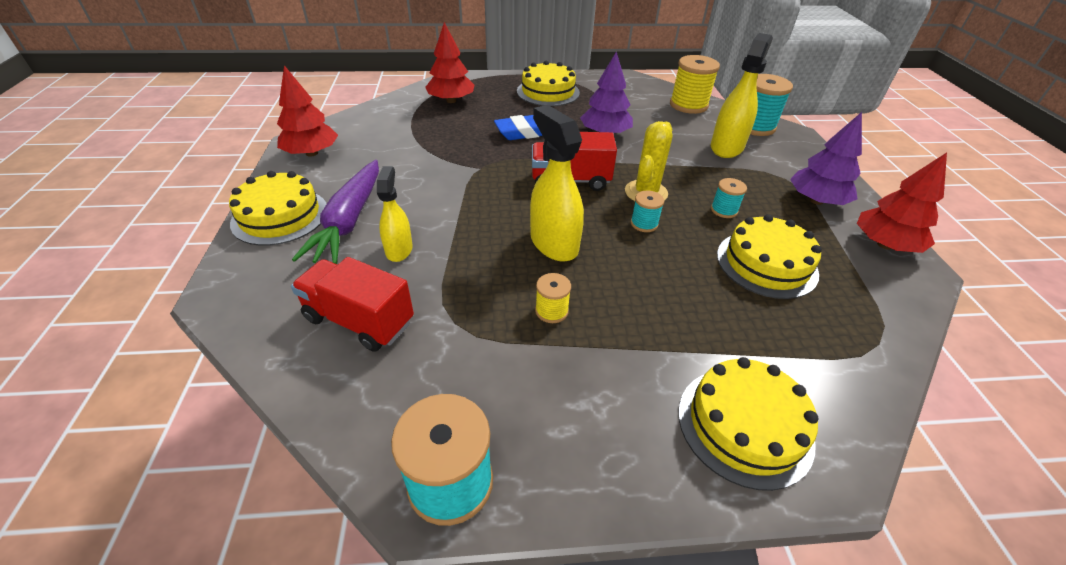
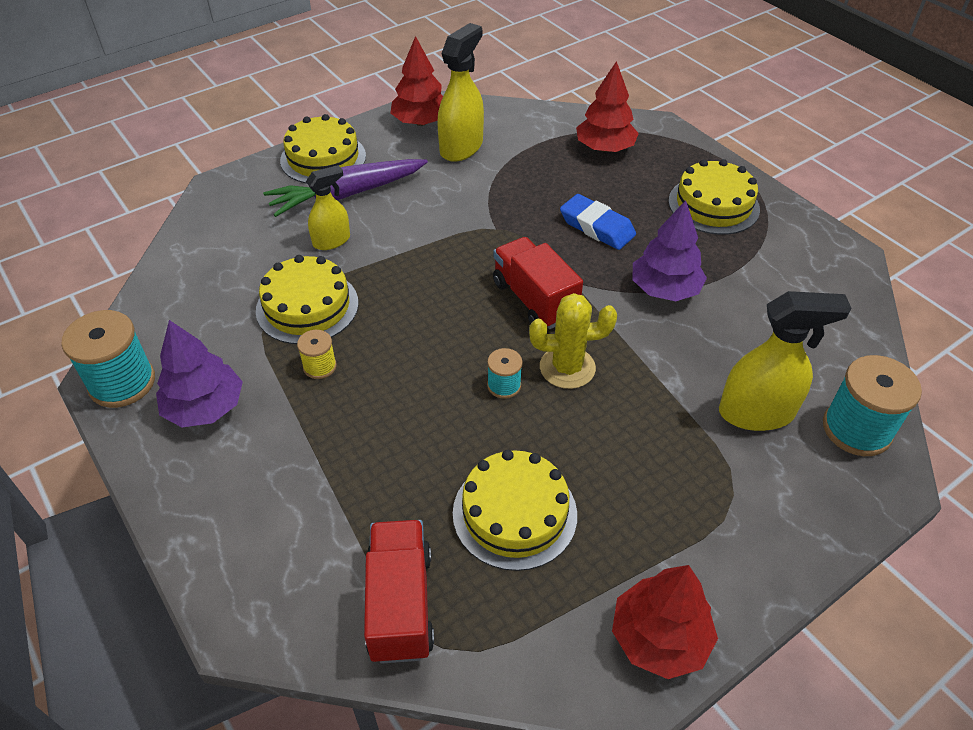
camera: 60 degrees right, 5 degrees up
(359, 320) = (238, 264): red truck -> red truck (400, 604)
(553, 243) = (415, 330): yellow spray bottle -> yellow spray bottle (461, 147)
(688, 105) = (838, 341): yellow spool -> none
(724, 210) = (593, 448): turquoise spool -> none
(744, 425) = (259, 544): yellow cake -> yellow cake (307, 306)
(816, 201) = (705, 541): purple tree -> purple tree (205, 407)

